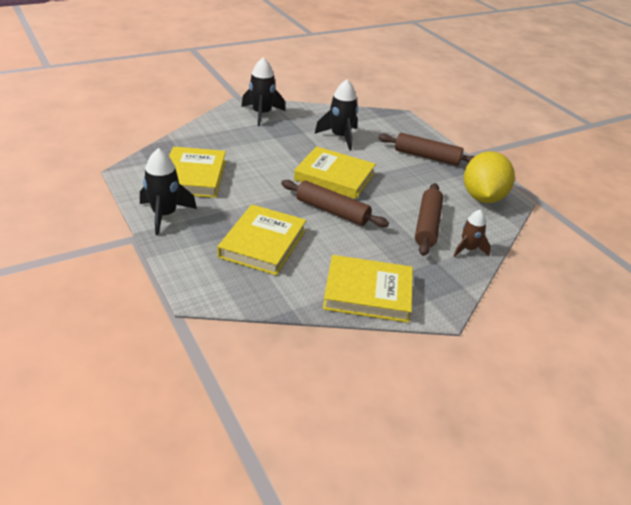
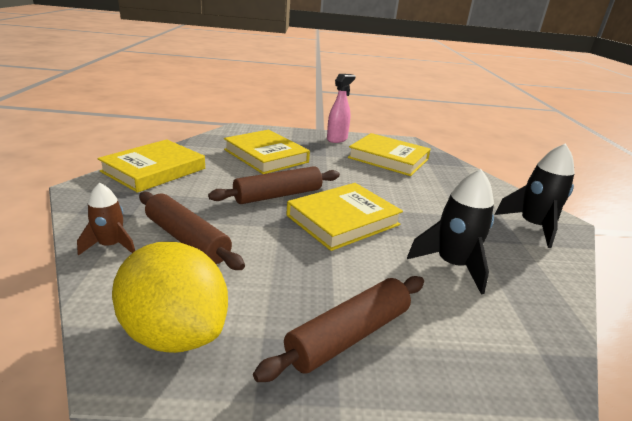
camera: 120 degrees right, 10 degrees down
(164, 215) = (337, 139): black rocket -> pink spray bottle

